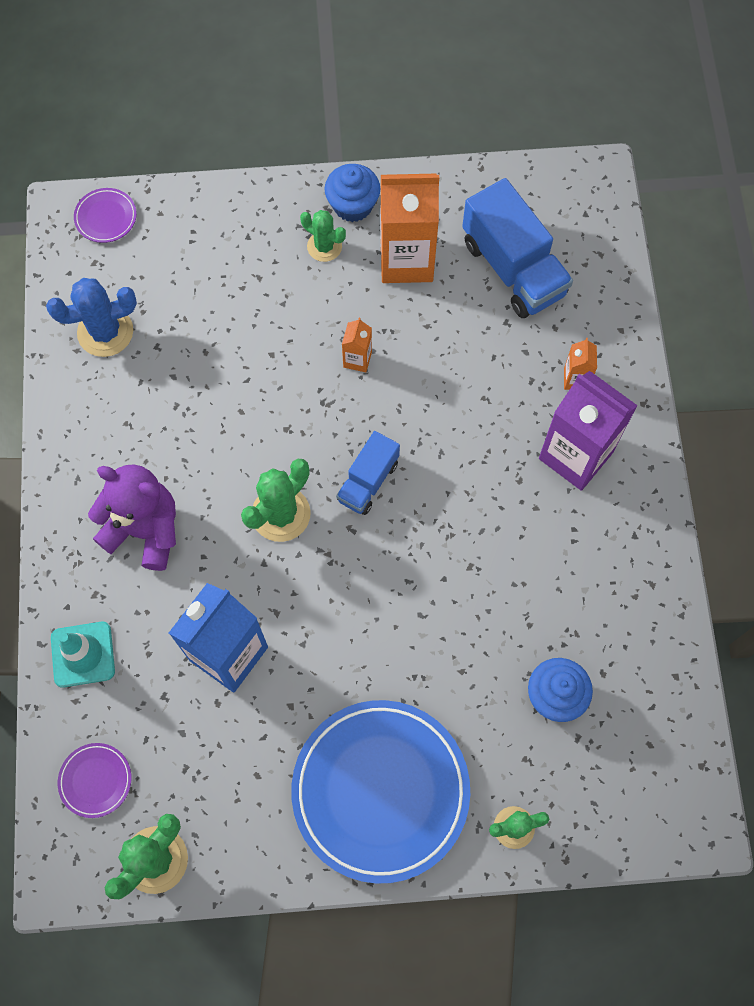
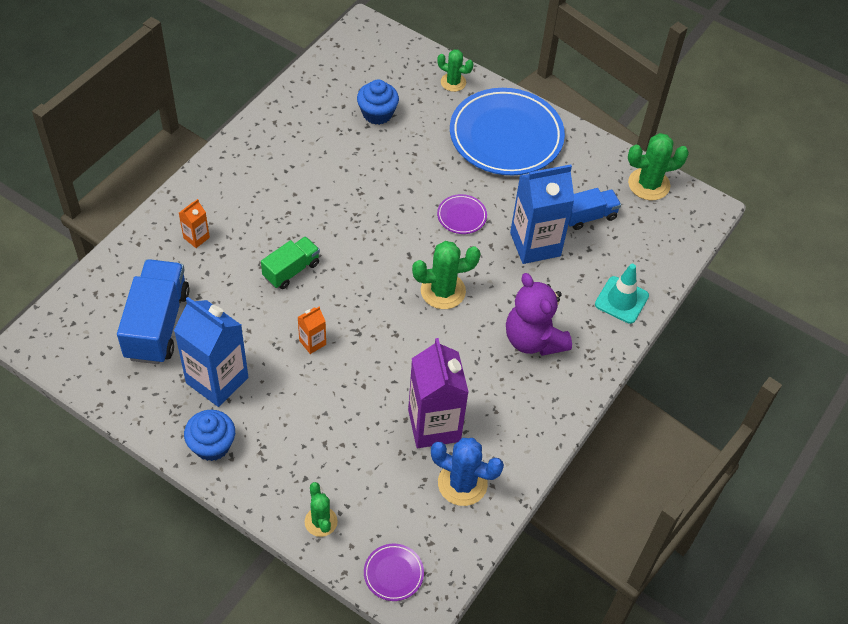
camera: 145 degrees left, 15 degrees down
(95, 780) = (657, 237): purple plate -> purple plate (461, 216)
(324, 246) = (260, 430): green cactus -> green cactus (321, 522)
(368, 481) = (375, 272): blue truck -> blue truck (588, 216)
(406, 260) = (217, 380): orange carton -> blue carton
(450, 417) = (291, 270): none -> green truck
(575, 455) = (243, 202): purple carton -> purple carton (434, 425)

